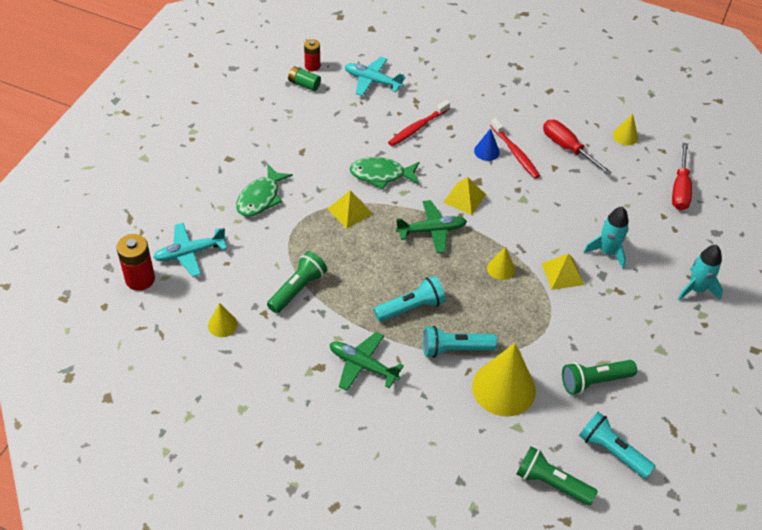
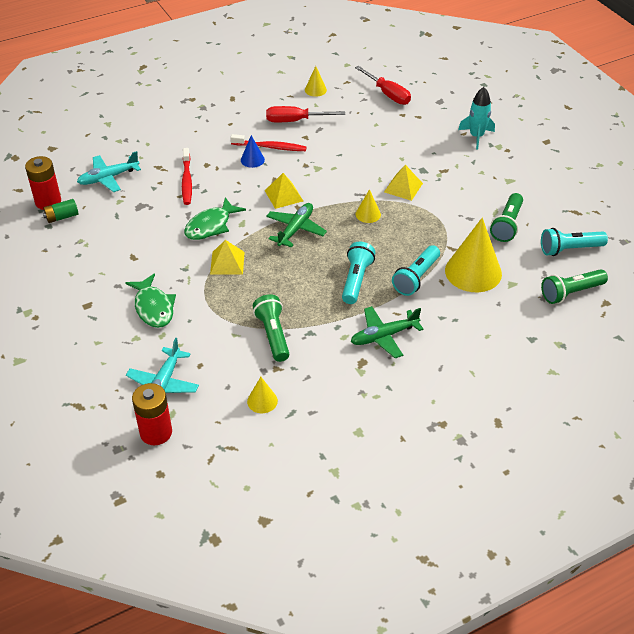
camera: 50 degrees left, 5 degrees down
(312, 66) = (48, 202): red battery -> red battery, size x1.59
(607, 252) = (406, 156): turquoise rocket -> none

